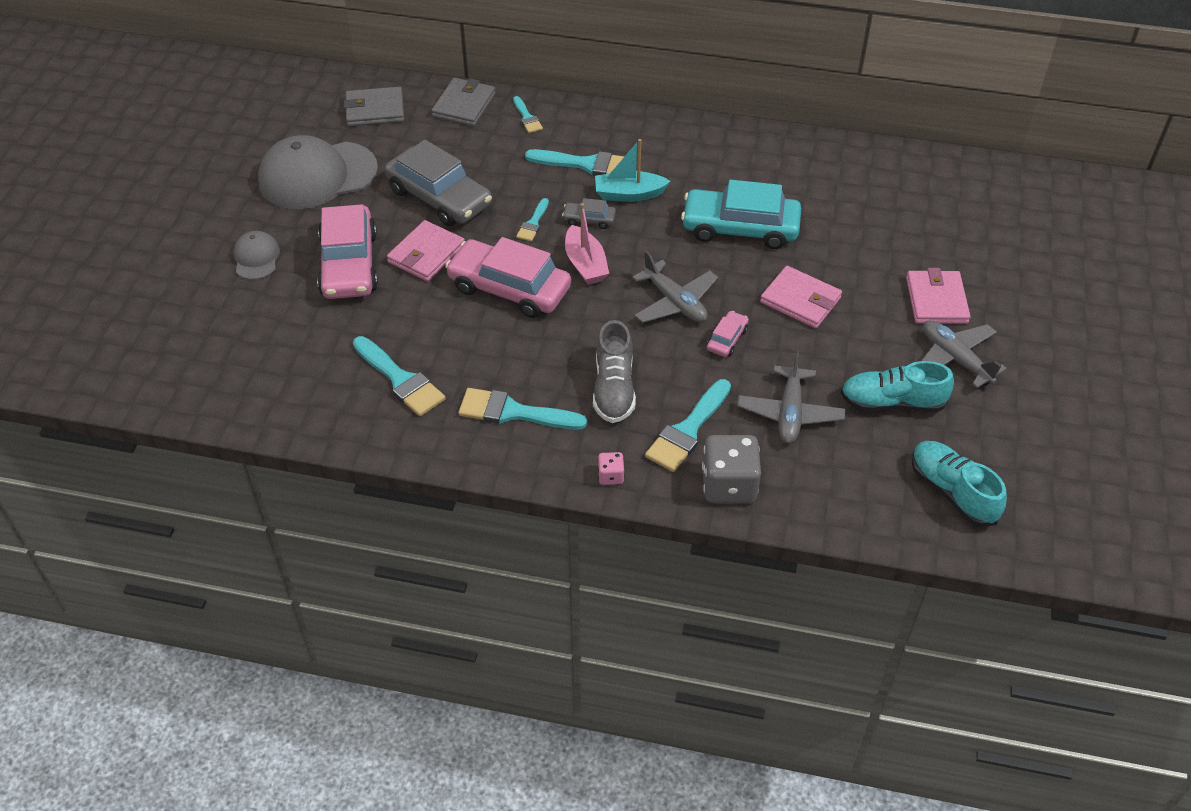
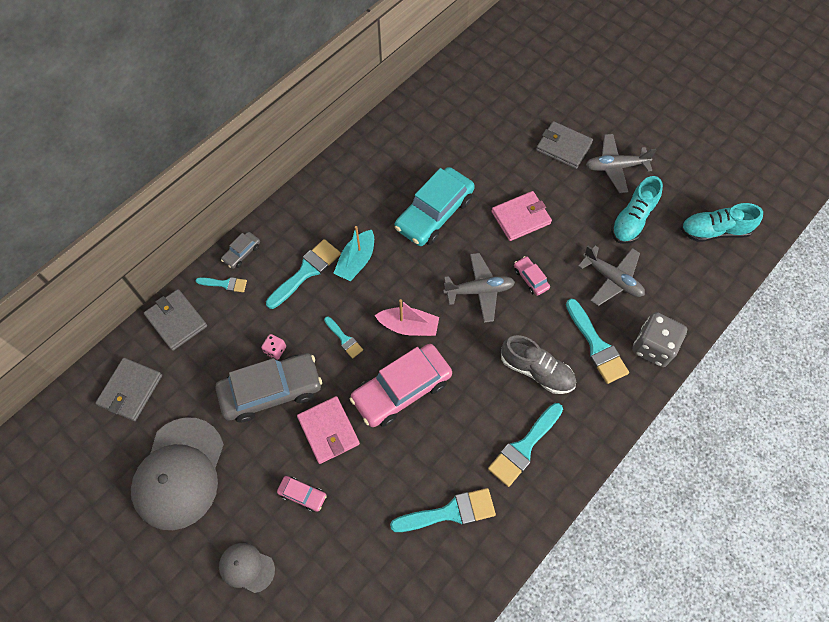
camera: 60 degrees left, 15 degrees up
(349, 264) = (302, 495): pink car -> pink car, size x0.45
(589, 219) = (365, 300): grey car -> grey car (242, 253)
(610, 476) = (612, 413): pink dice -> pink dice (275, 350)
(936, 300) = (563, 147): pink wallet -> grey wallet

